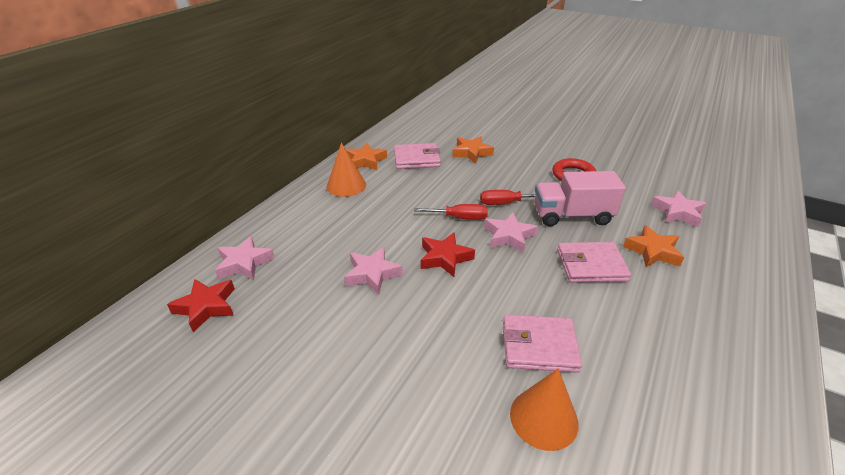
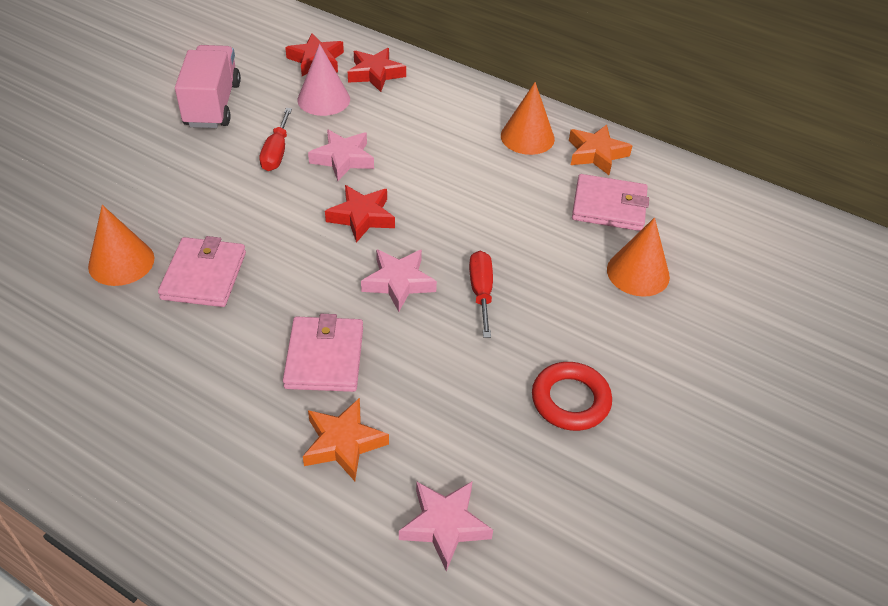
camera: 90 degrees right, 10 degrees up
(244, 263) = (375, 74): pink star -> red star
(279, 294) = (323, 99): none -> pink cone
(416, 159) = (609, 206): pink wallet -> pink wallet turned 75 degrees counterclockwise
(460, 218) = (445, 239): red screwdriver -> red screwdriver (276, 152)
(471, 153) = (638, 273): orange star -> orange cone
(572, 216) = (443, 366): pink truck -> pink truck (213, 104)

